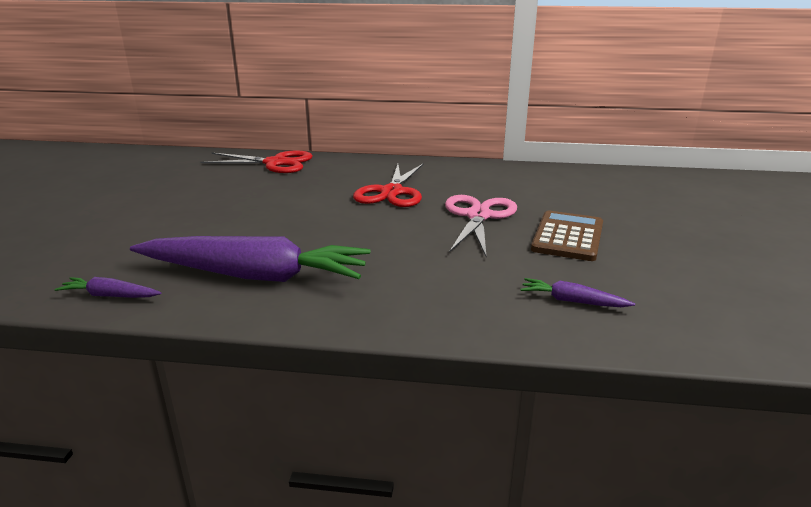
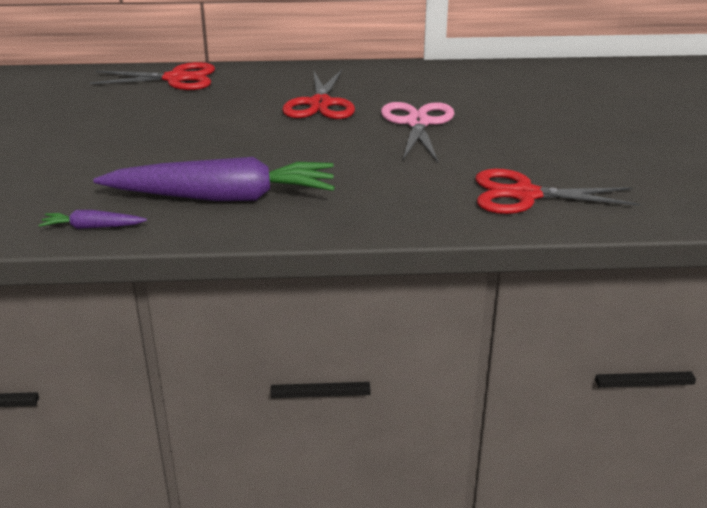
camera: 10 degrees left, 5 degrees up
(568, 237) = (509, 137): brown calculator -> none
(572, 301) = (524, 195): purple carrot -> red scissors

